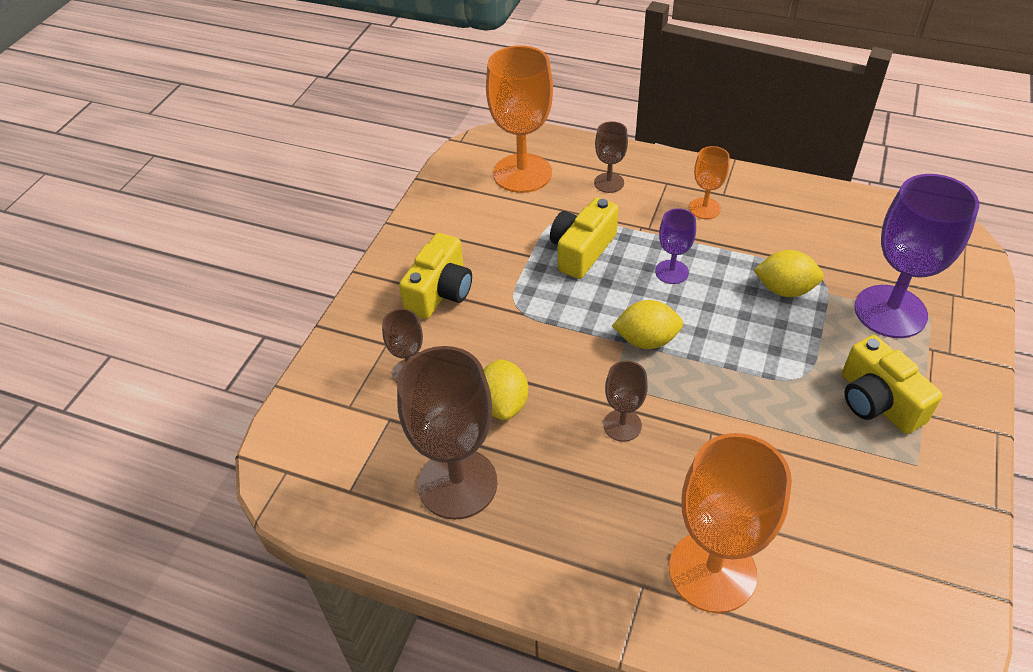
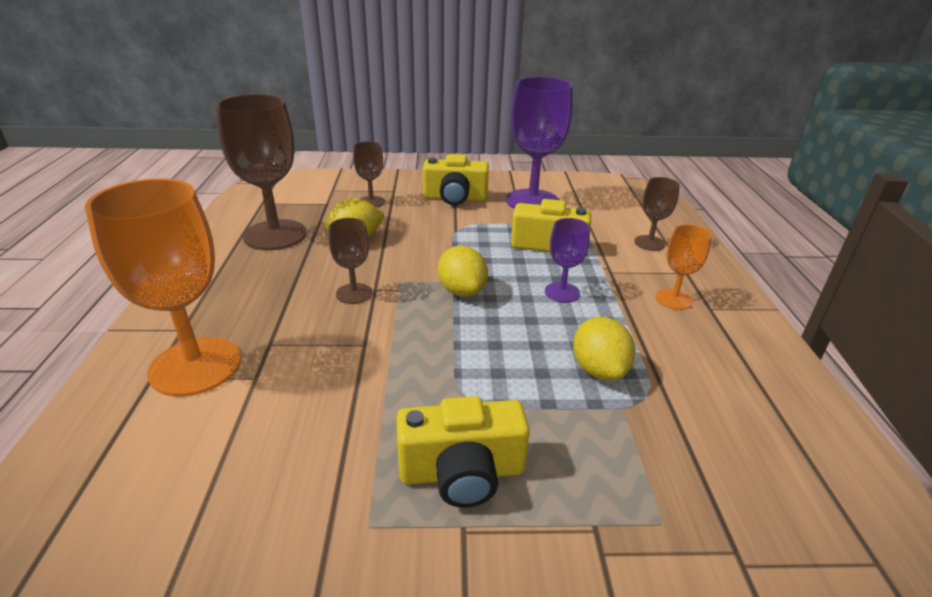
camera: 65 degrees right, 15 degrees down
(522, 173) = (615, 205): orange goblet -> none
(877, 401) = (462, 472): yellow camera -> yellow camera turned 135 degrees counterclockwise
(890, 311) = (636, 472): purple goblet -> purple goblet (532, 201)

